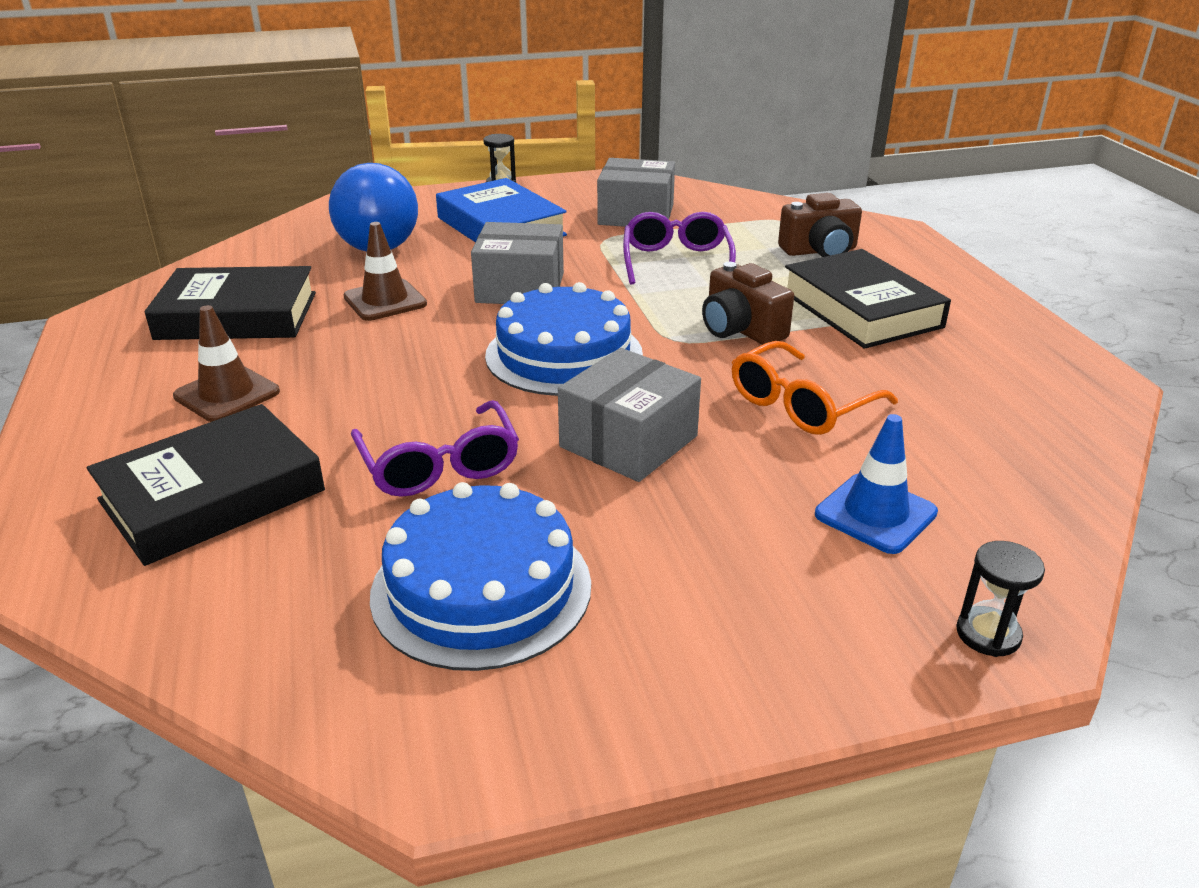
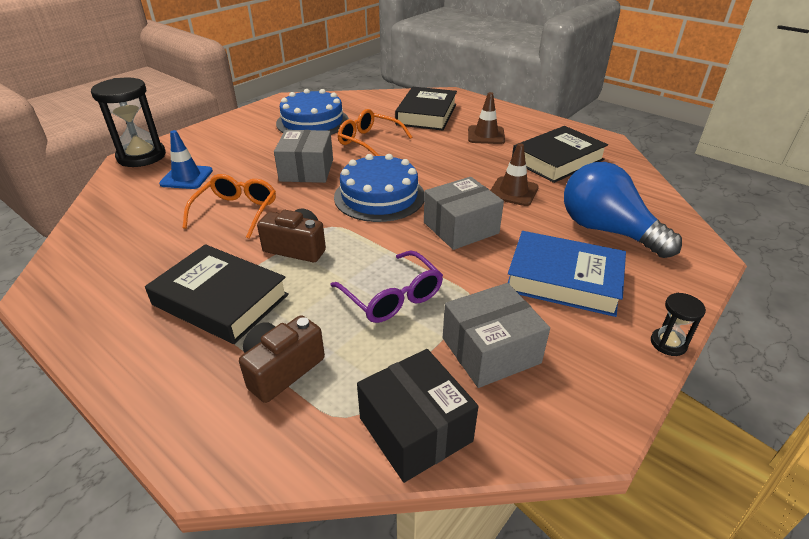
camera: 145 degrees right, 5 degrees up
(439, 466) = (369, 141): purple glasses -> orange glasses
(739, 204) = (415, 429): none -> black box
(988, 634) = (141, 156): black hourglass -> black hourglass, size x2.12

